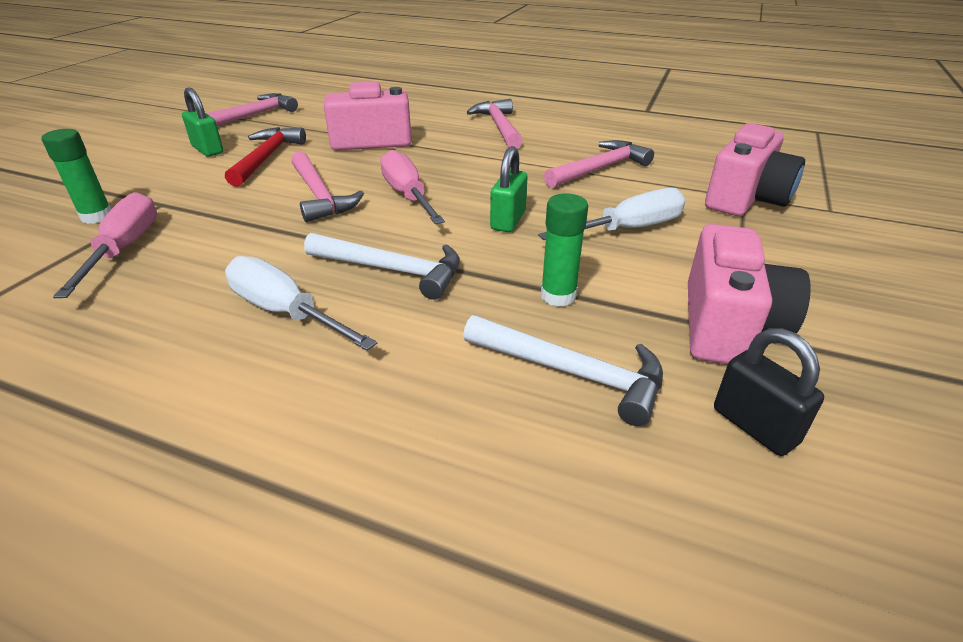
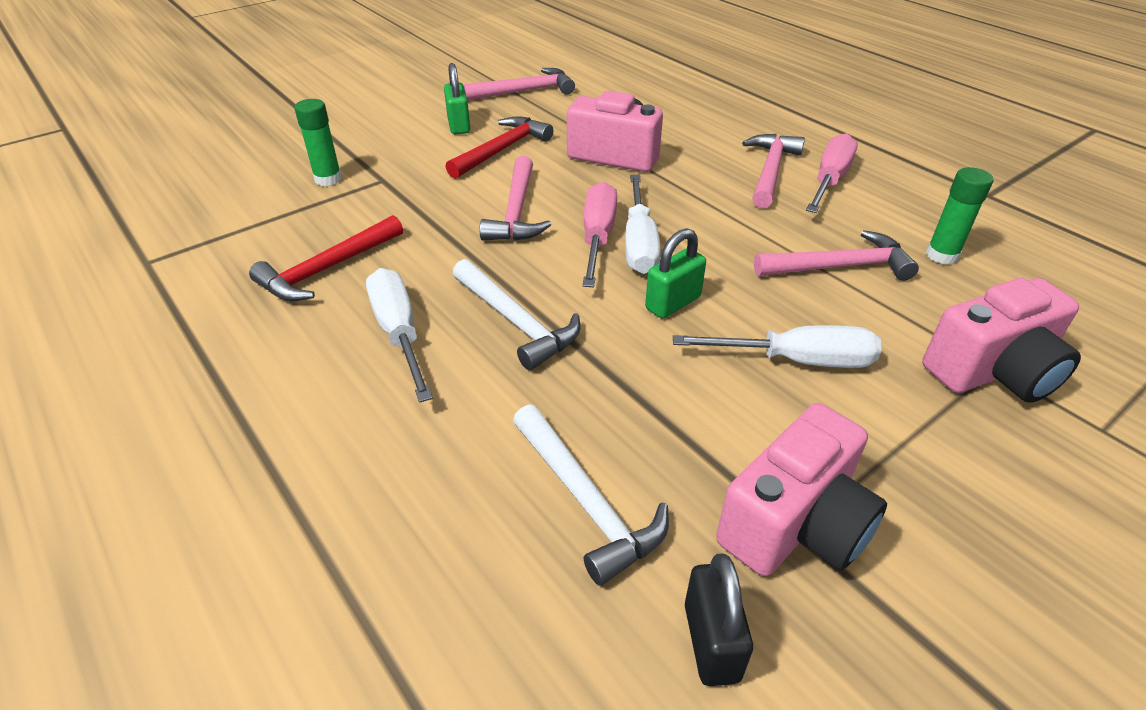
camera: 30 degrees right, 5 degrees up
(124, 248) = (327, 221): pink screwdriver -> pink screwdriver (829, 180)
(159, 286) = (327, 269): none -> red hammer
(445, 191) = (639, 243): none -> white screwdriver
(558, 296) = (646, 413): green glue stick -> green glue stick (942, 255)

